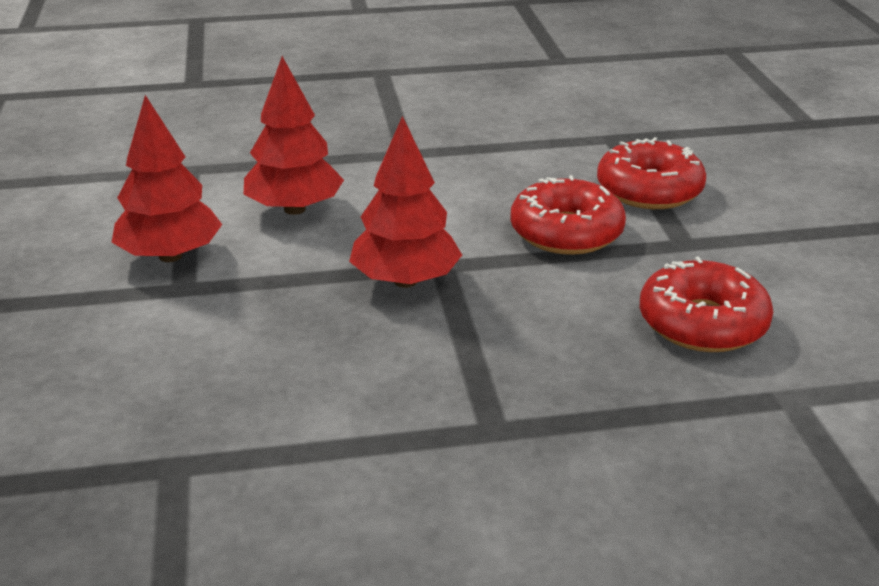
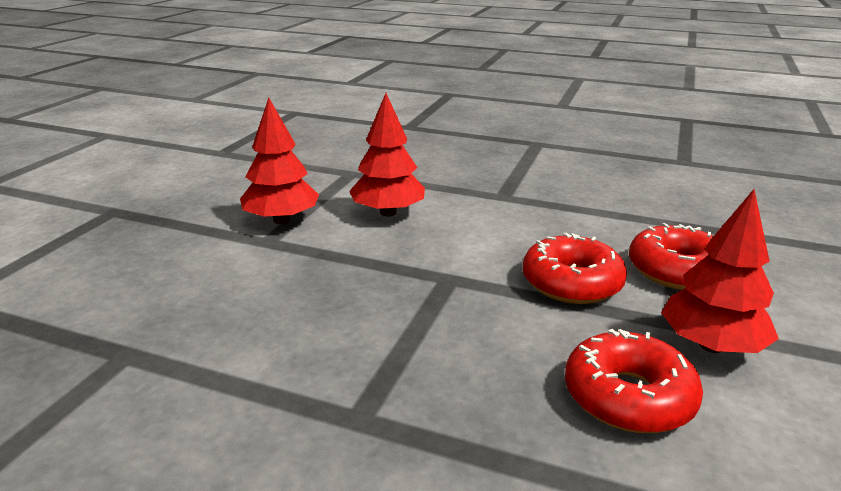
camera: 30 degrees right, 5 degrees down
(405, 281) = (411, 281): red tree -> red tree (711, 346)

